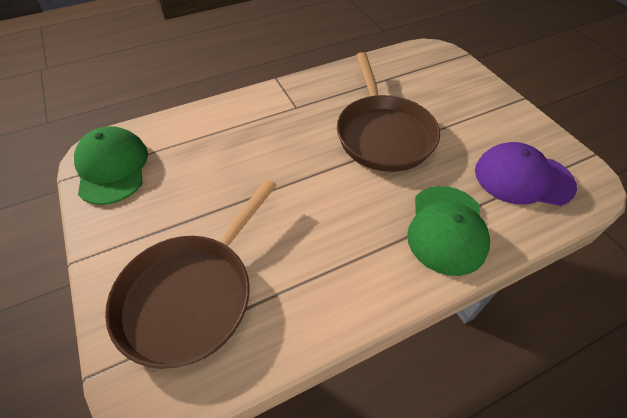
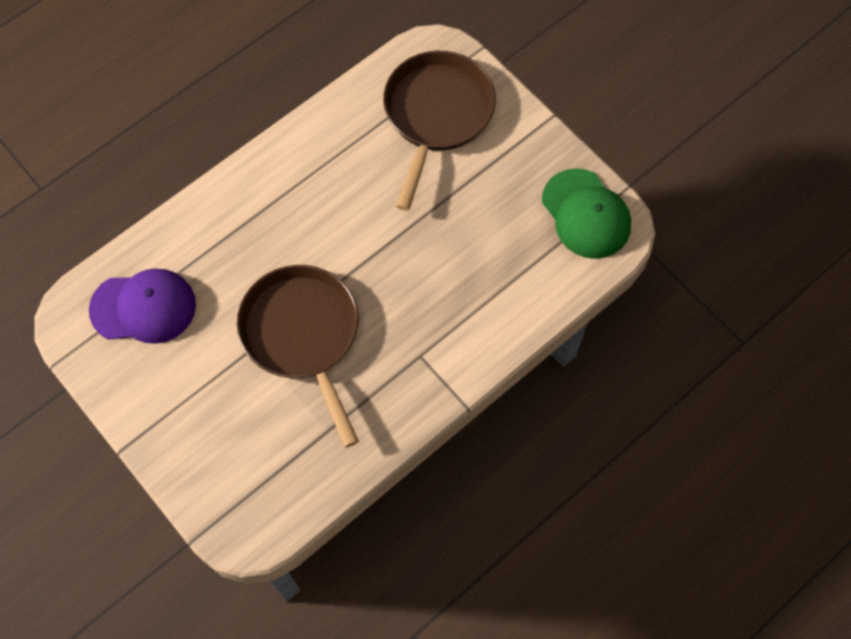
camera: 165 degrees right, 15 degrees up
(446, 229) = (226, 225): green cap -> none

